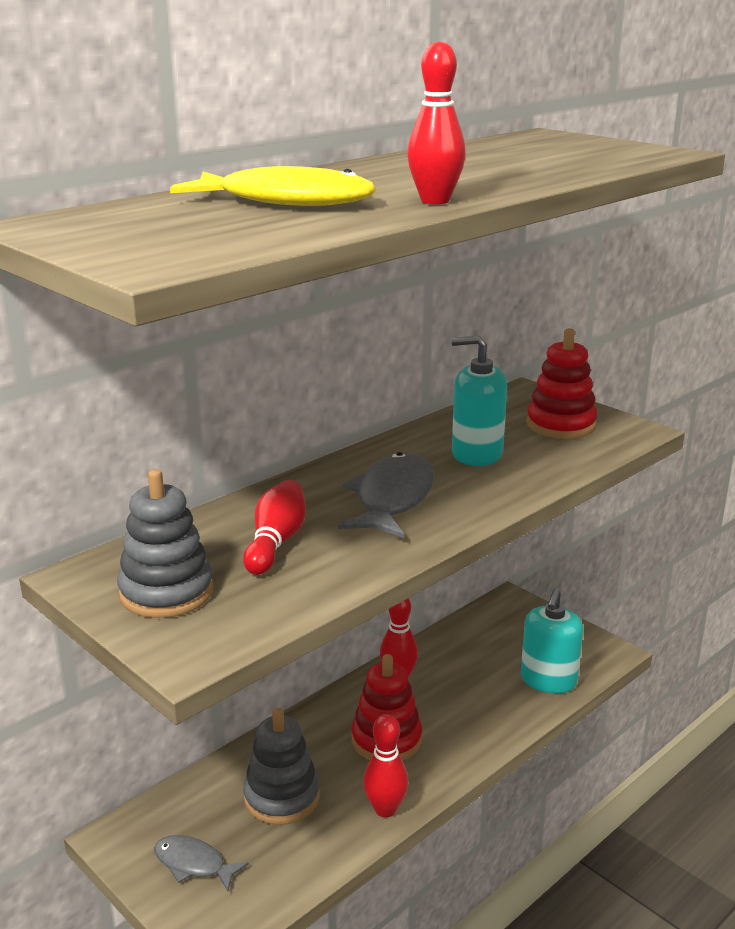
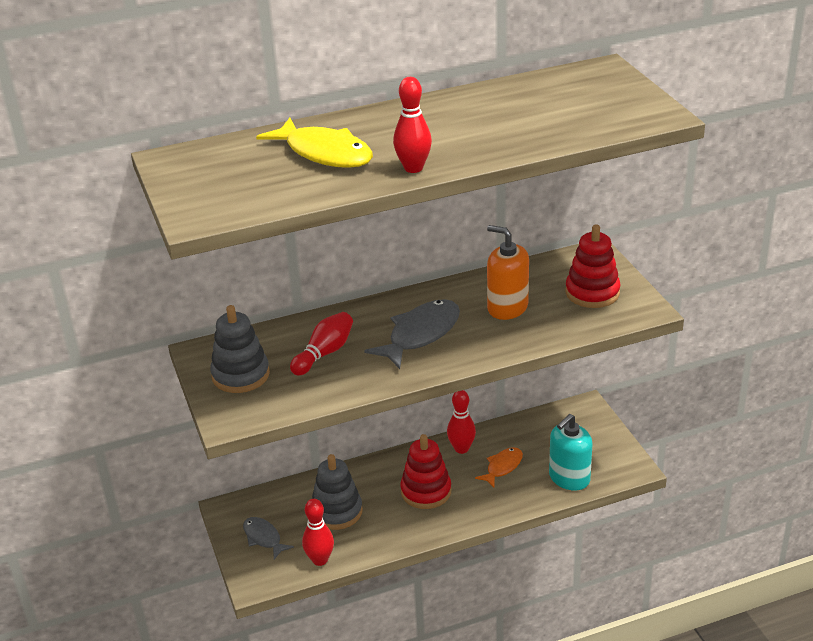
camera: 25 degrees right, 10 degrees up
(385, 809) = (397, 537): red bowling pin -> red bowling pin (320, 560)
(462, 687) = (502, 467): none -> orange fish
(476, 454) = (507, 307): turquoise soap dispenser -> orange soap dispenser

